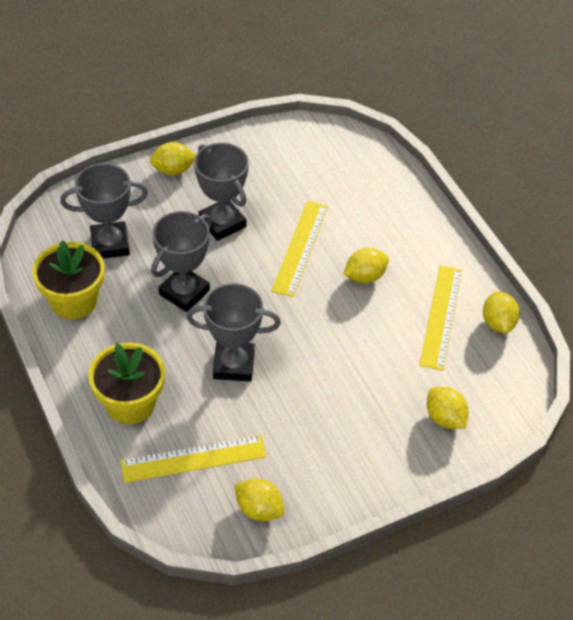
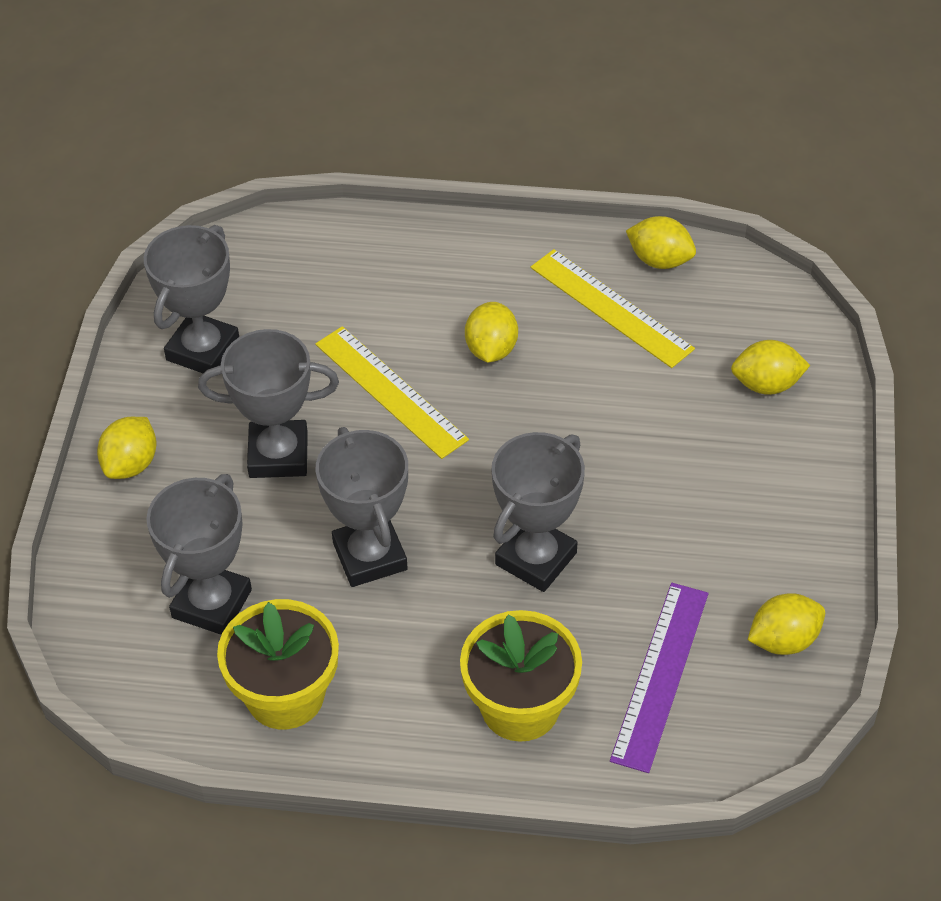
camera: 55 degrees left, 0 degrees up
(193, 459) = (660, 675): yellow ruler -> purple ruler
(267, 159) = (203, 350): none -> grey trophy

